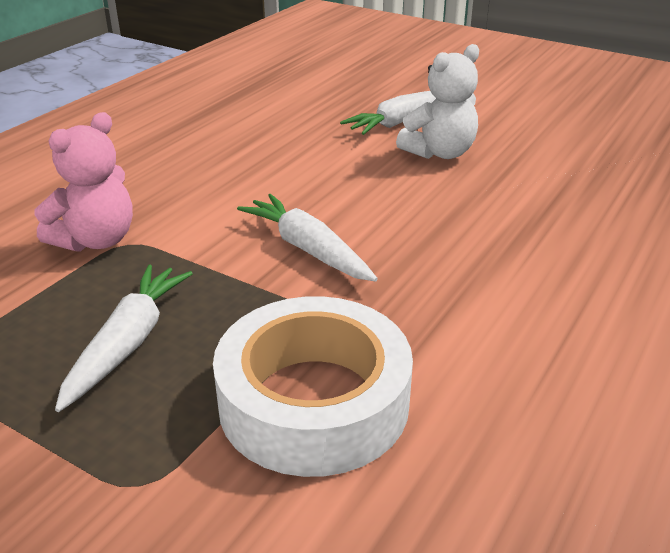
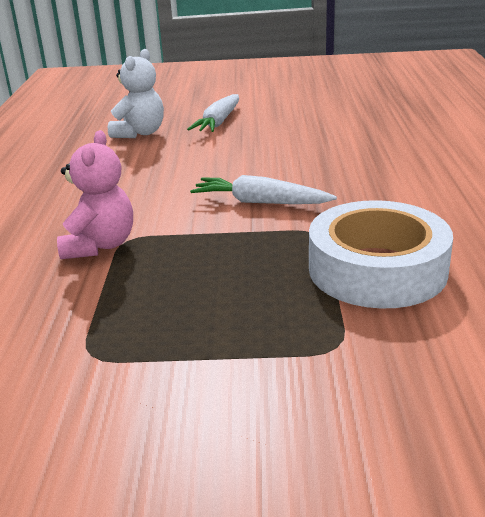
camera: 30 degrees left, 5 degrees down
(128, 343) = (216, 287): white carrot -> none
(440, 153) = (269, 131): white teddy bear -> white teddy bear (140, 133)

